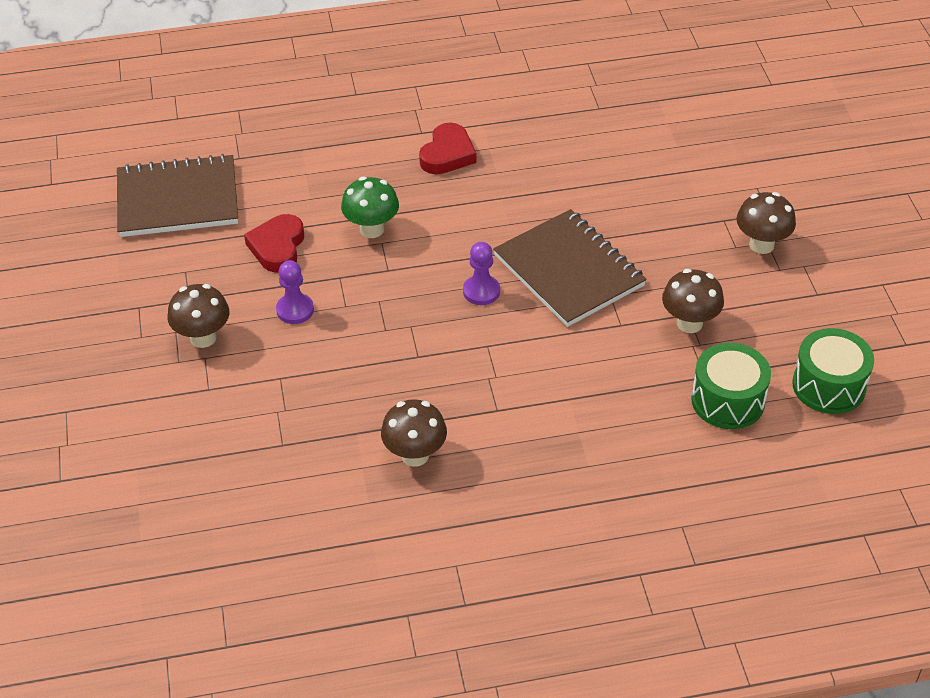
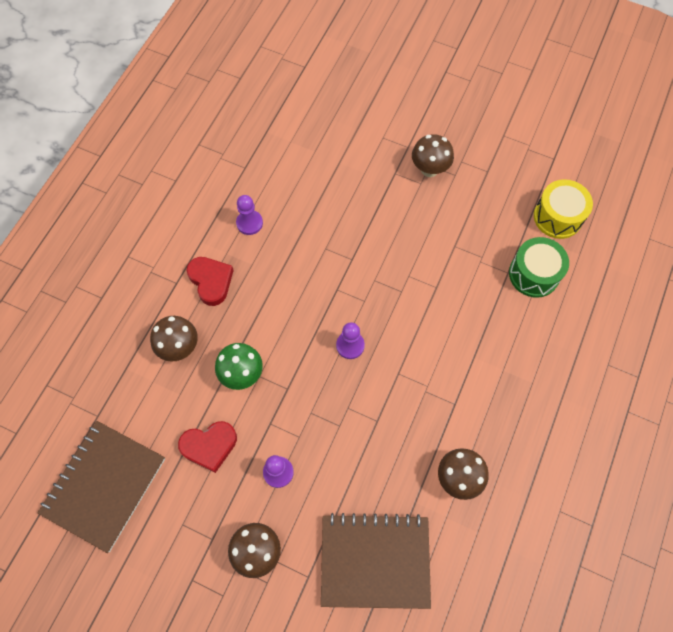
camera: 55 degrees left, 20 degrees up
(277, 247) = (209, 446): red heart -> red heart turned 60 degrees counterclockwise
(540, 145) = (249, 223): none -> purple pawn
(569, 271) = (371, 284): brown notebook -> brown notebook (375, 561)
(689, 323) = (462, 250): brown mushroom -> brown mushroom (179, 347)
(828, 386) = (557, 217): green drum -> yellow drum

